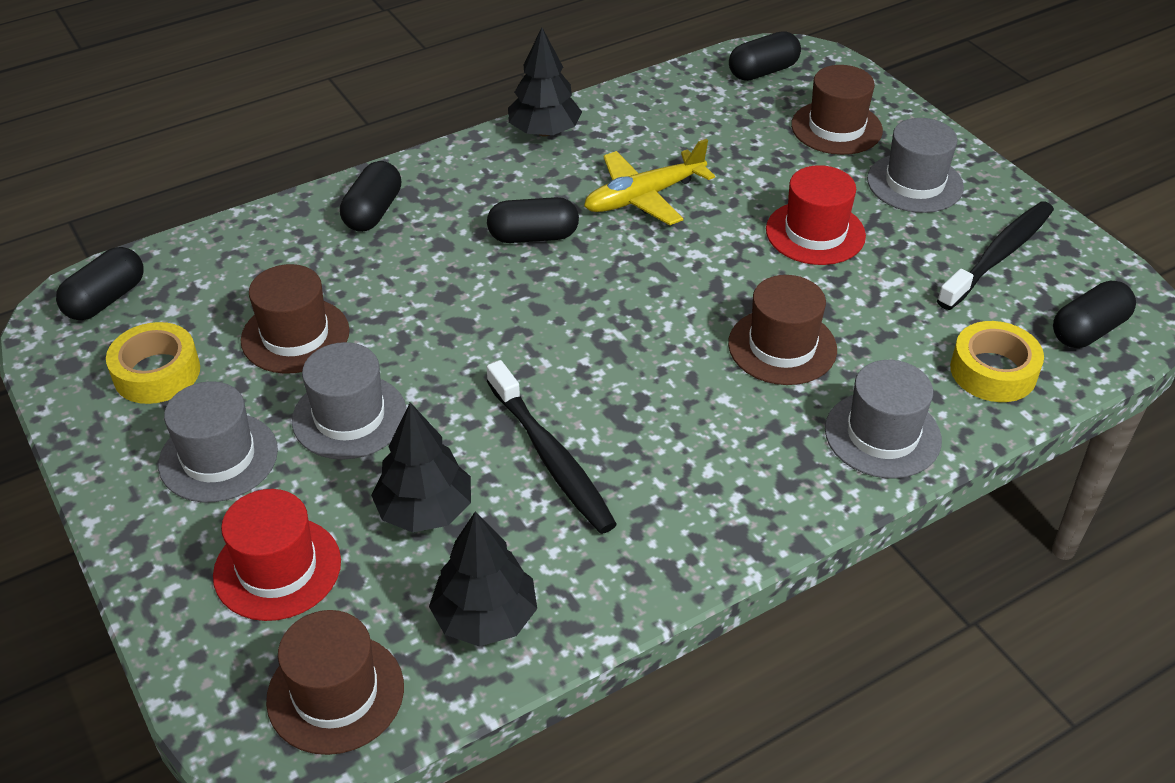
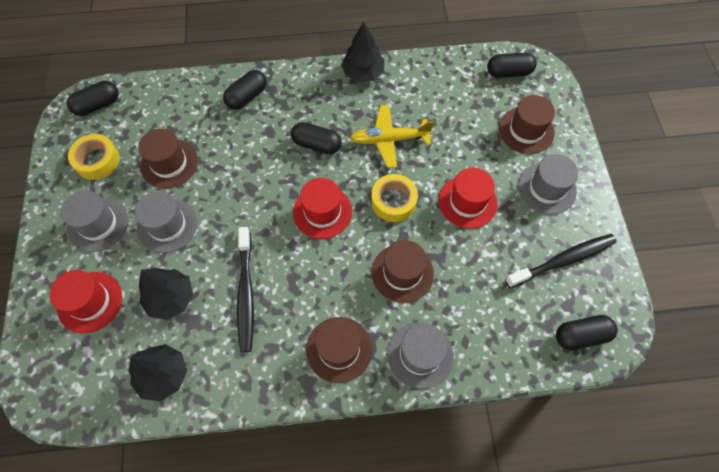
camera: 25 degrees right, 20 degrees up
(335, 693) = (77, 385): brown hat -> brown hat (339, 349)
(603, 314) = (322, 212): none -> red hat
(993, 371) = (507, 340): yellow tape -> yellow tape (393, 201)

